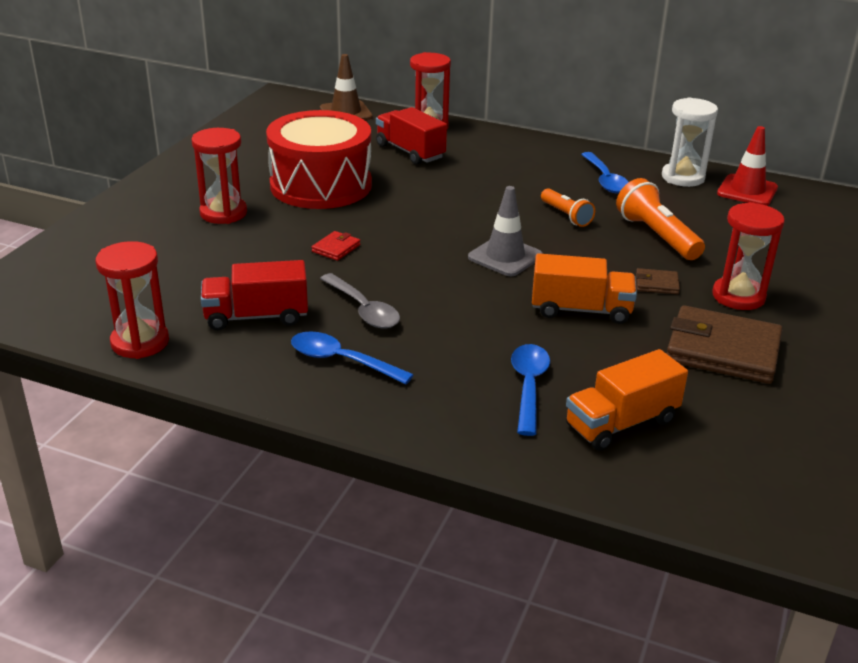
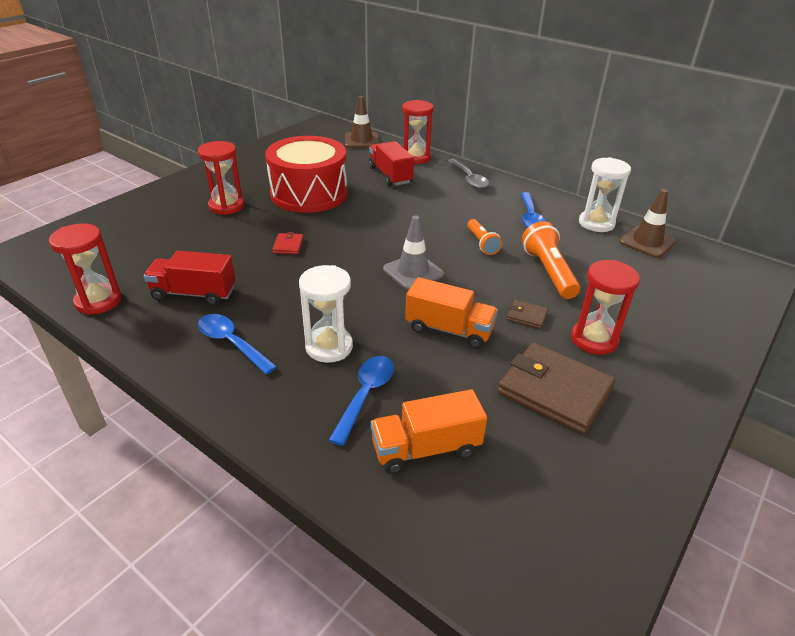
camera: 15 degrees right, 5 degrees up
(336, 248) = (288, 245): red wallet -> red wallet turned 45 degrees counterclockwise
(363, 310) = (276, 301): grey spoon -> grey spoon (469, 179)
(458, 347) = (329, 347): none -> white hourglass
(747, 191) = (647, 242): red traffic cone -> brown traffic cone

